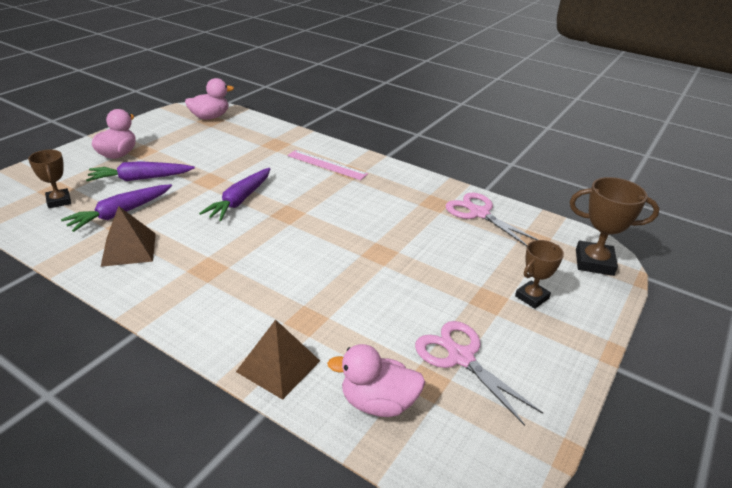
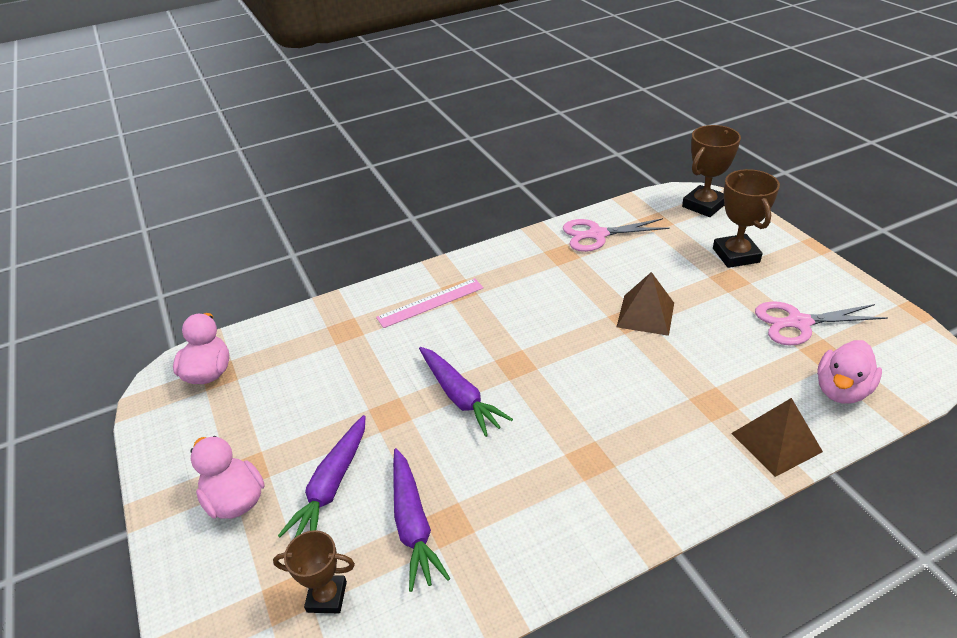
camera: 55 degrees left, 5 degrees up
(129, 249) = (508, 529): brown pyramid -> brown pyramid (645, 314)
(532, 297) = (736, 255): brown trophy -> brown trophy, size x1.55

